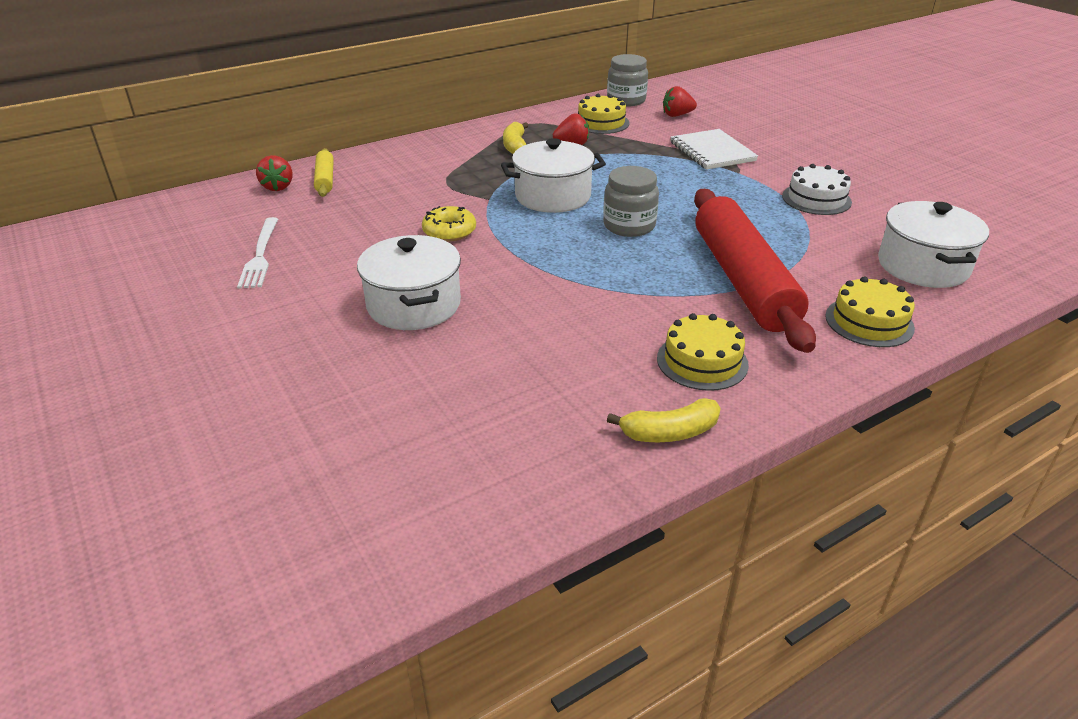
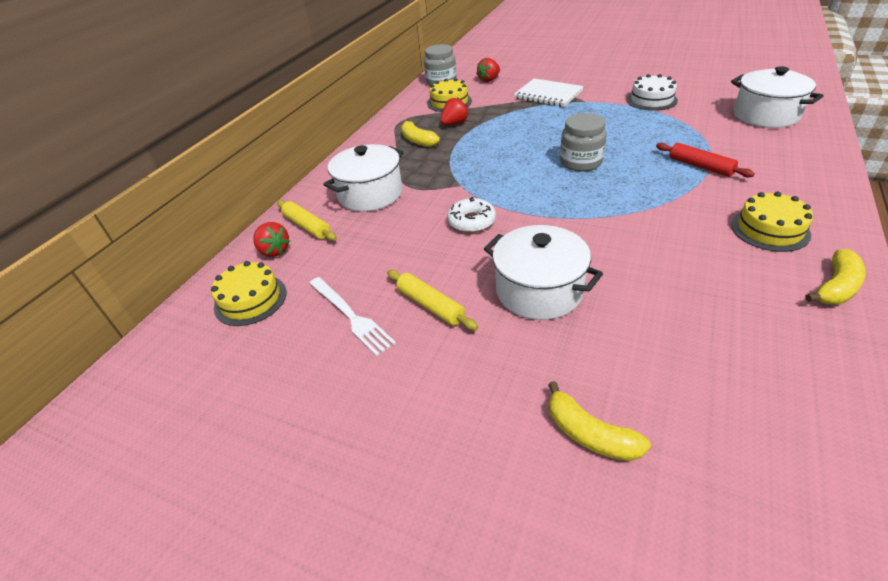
camera: 30 degrees left, 5 degrees up
(290, 408) = (589, 434): none -> yellow banana
(321, 275) = (430, 305): none -> yellow rolling pin
(449, 231) = (471, 221): yellow donut -> white donut
(553, 196) = (501, 164): white pot -> white pot (370, 194)
(743, 280) = (700, 166): red rolling pin -> red rolling pin, size x0.44
(869, 322) = (799, 159): yellow cake -> yellow cake (250, 299)

